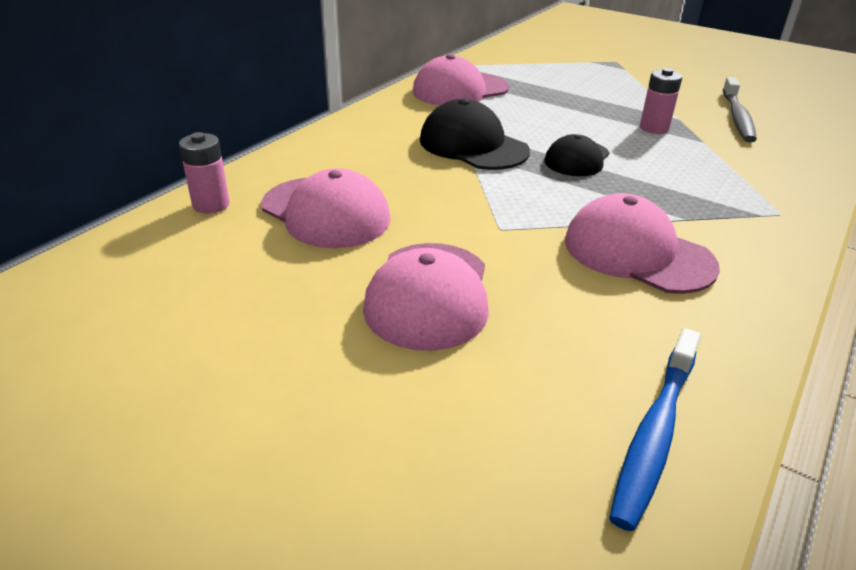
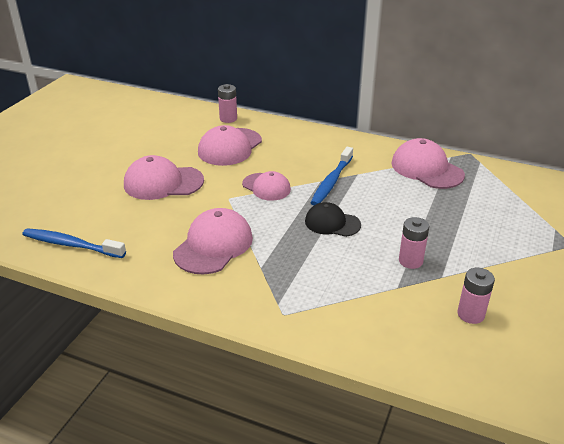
camera: 80 degrees right, 0 degrees up
(473, 145) = (331, 182): black cap -> blue toothbrush
(474, 193) = (266, 187): none -> pink cap
(737, 117) = (470, 314): grey toothbrush -> pink battery

